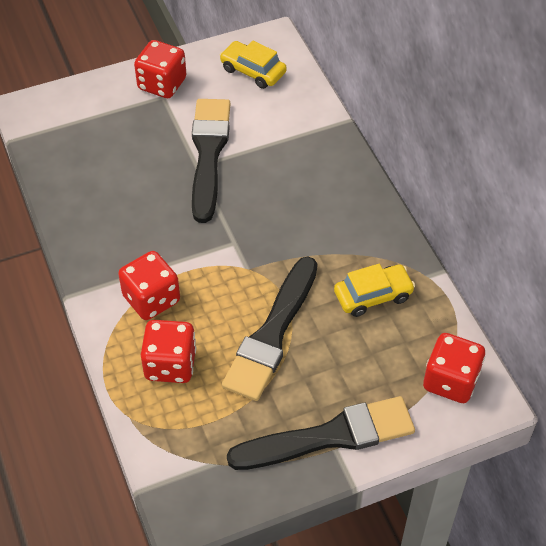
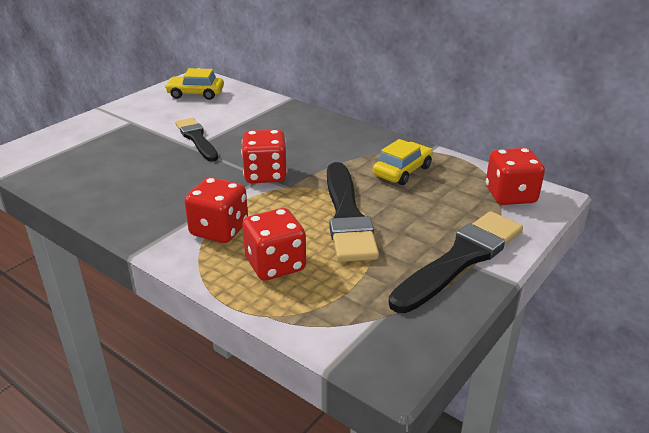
camera: 30 degrees left, 20 degrees down
(162, 84) = (125, 116): red dice -> red dice (265, 175)
(208, 153) = (196, 138): black brush -> black brush, size x0.64

